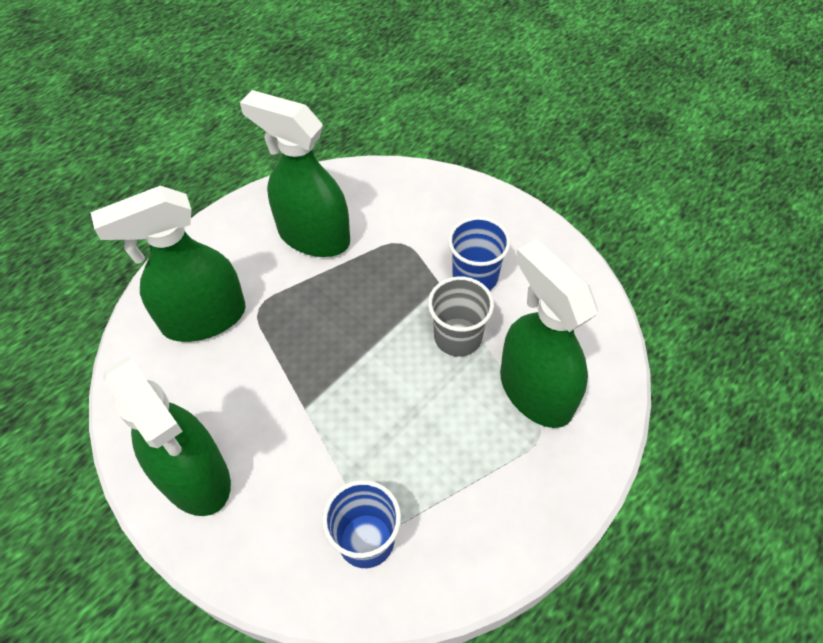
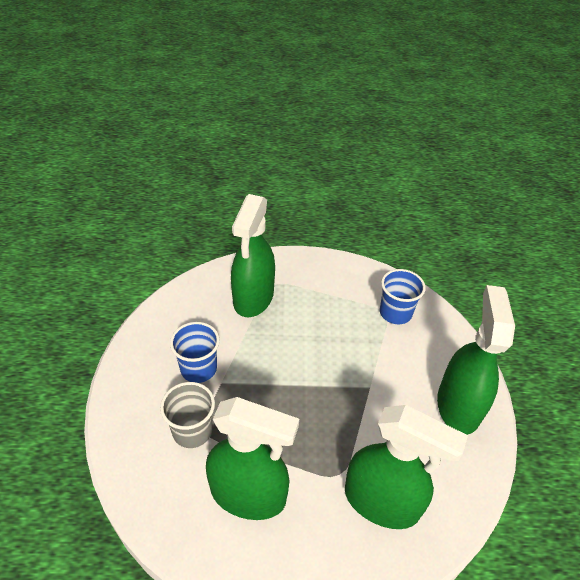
camera: 135 degrees left, 10 degrees down
(313, 236) = (248, 494): green spray bottle -> green spray bottle turned 60 degrees counterclockwise
(458, 337) = (252, 349): grey cup -> grey cup (192, 431)

